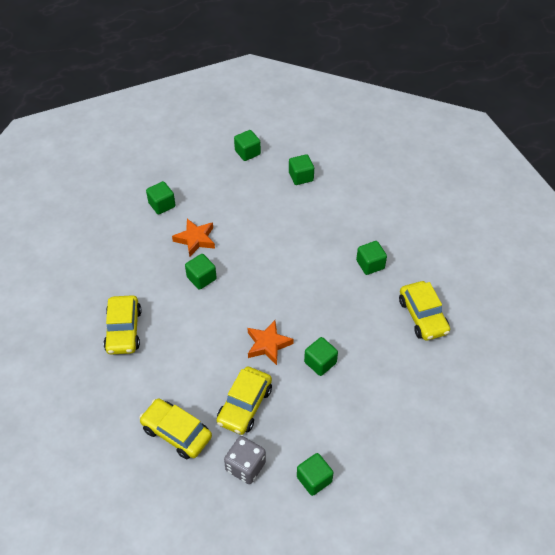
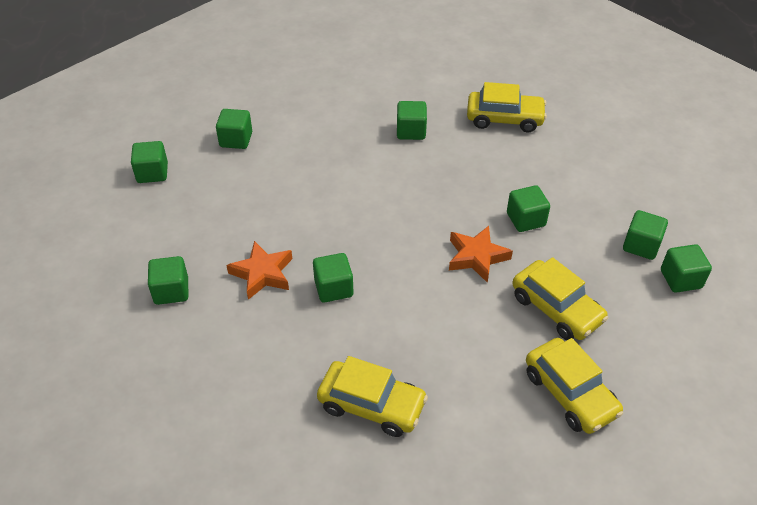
camera: 65 degrees left, 5 degrees down
(176, 433) = (570, 393): yellow car -> yellow car turned 90 degrees counterclockwise
(245, 466) = (644, 337): grey dice -> none
(335, 444) = (641, 246): none -> green cube

